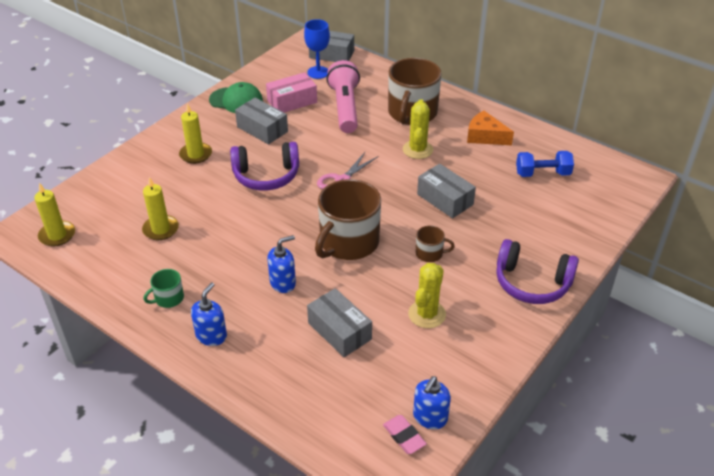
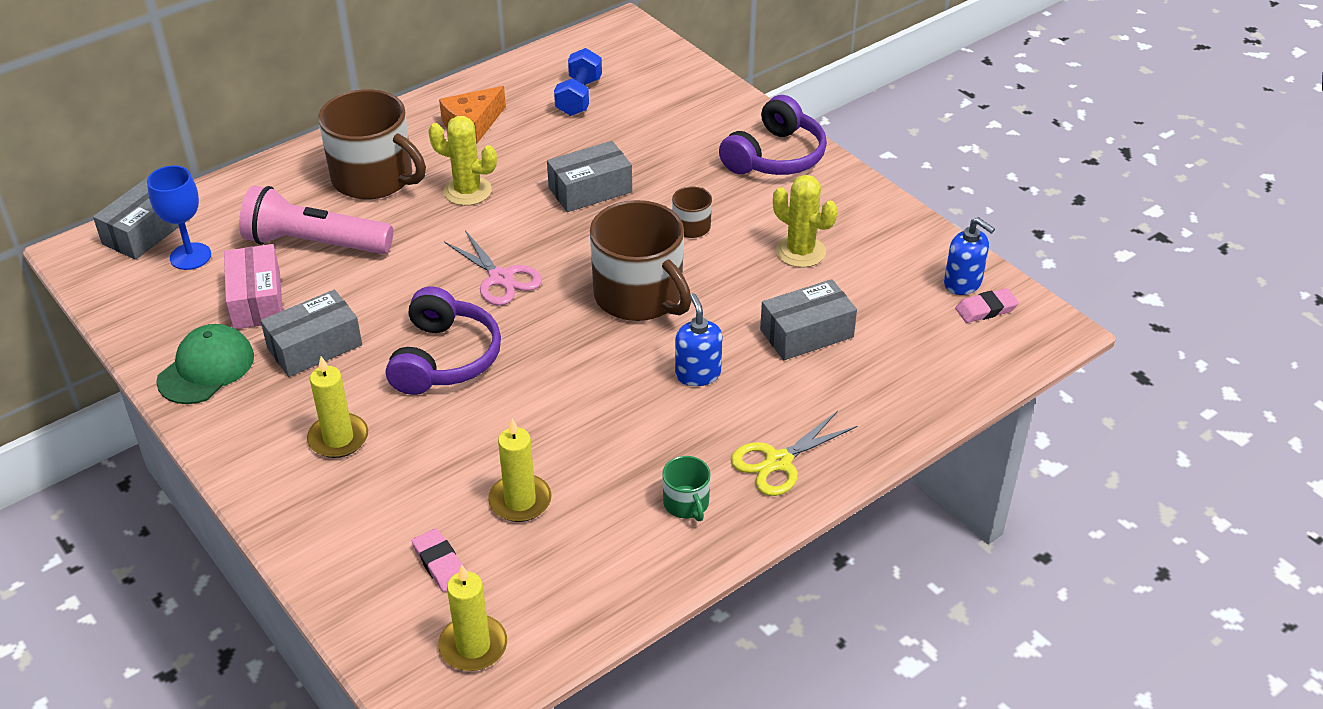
camera: 75 degrees left, 0 degrees up
(112, 210) = (440, 563): none -> pink eraser
(211, 336) = (778, 462): blue soap dispenser -> yellow scissors

